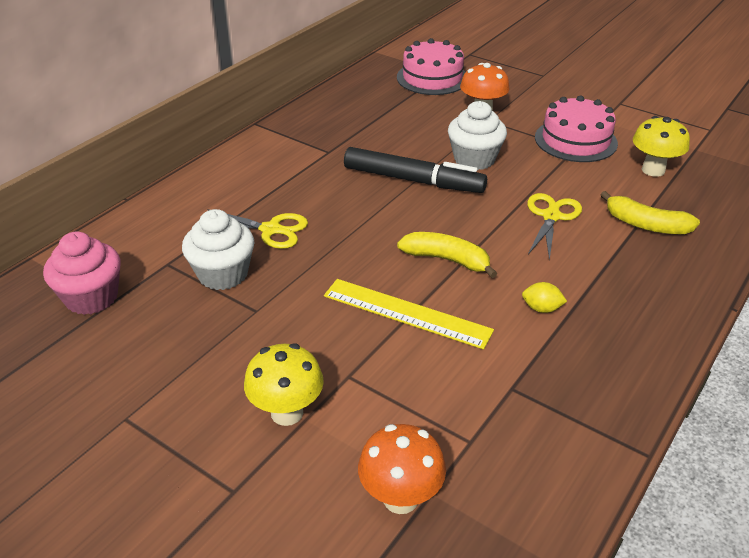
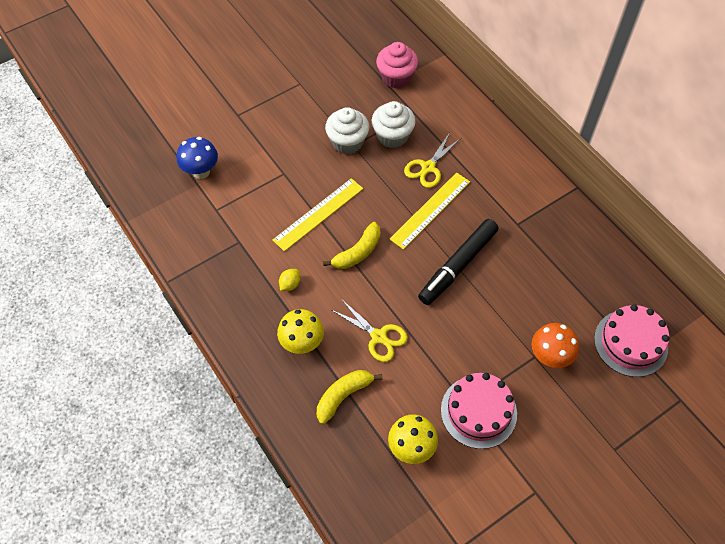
camera: 110 degrees right, 20 degrees up
(287, 412) = (272, 142): yellow mushroom -> yellow mushroom (302, 343)
(342, 214) = (430, 210): none -> yellow ruler
(400, 498) = (201, 172): orange mushroom -> blue mushroom
(474, 159) = (474, 319): white cupcake -> white cupcake (347, 142)

